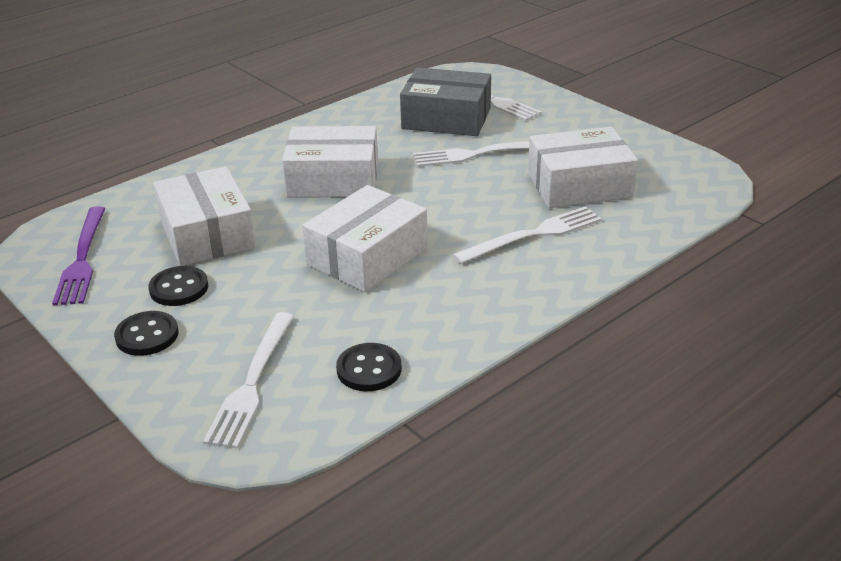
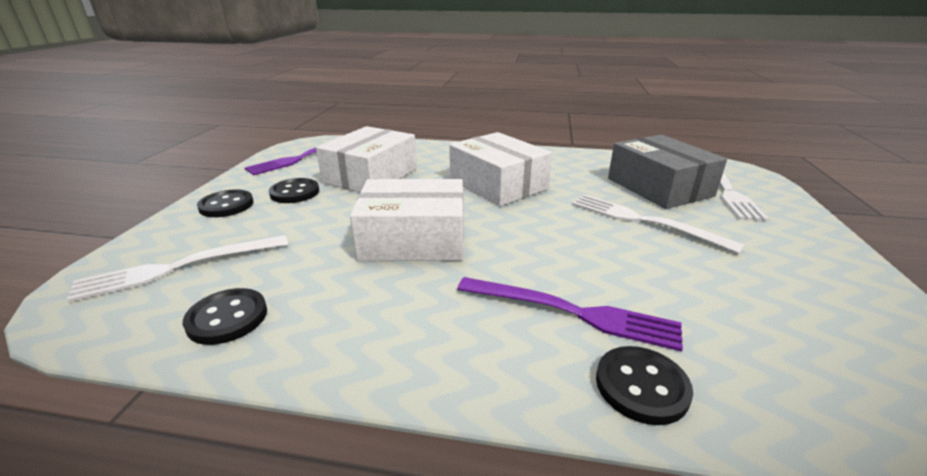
camera: 50 degrees right, 5 degrees down
(533, 235) = (571, 312): white fork -> purple fork
(579, 185) = (711, 299): white box -> none
(608, 246) = (641, 386): none -> black button

